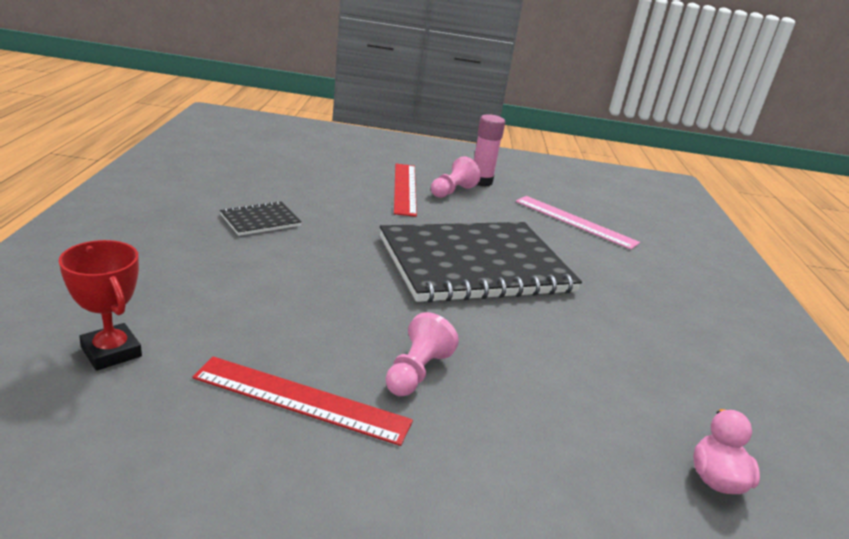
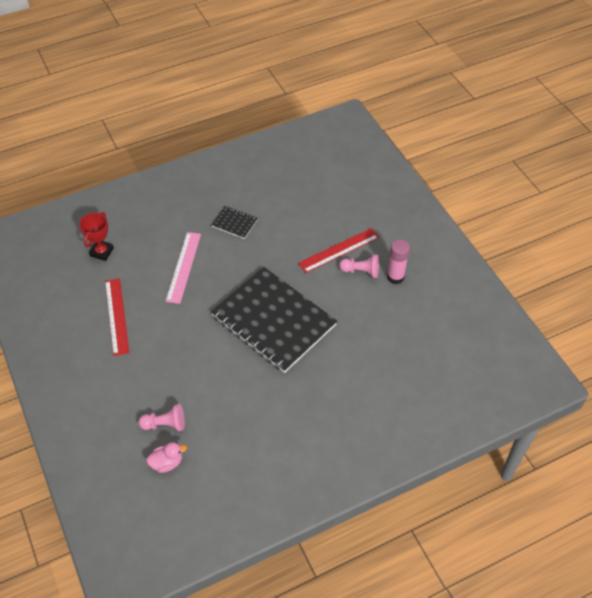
camera: 65 degrees right, 25 degrees up
(416, 372) = (160, 340): pink pawn -> pink pawn (165, 424)
(575, 221) = (384, 344): pink ruler -> pink ruler (183, 267)

